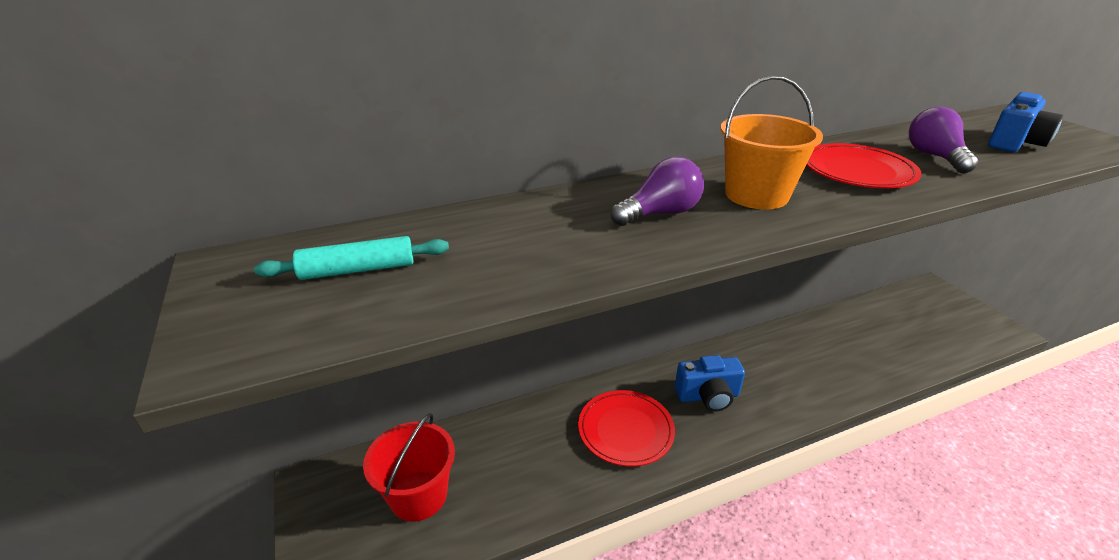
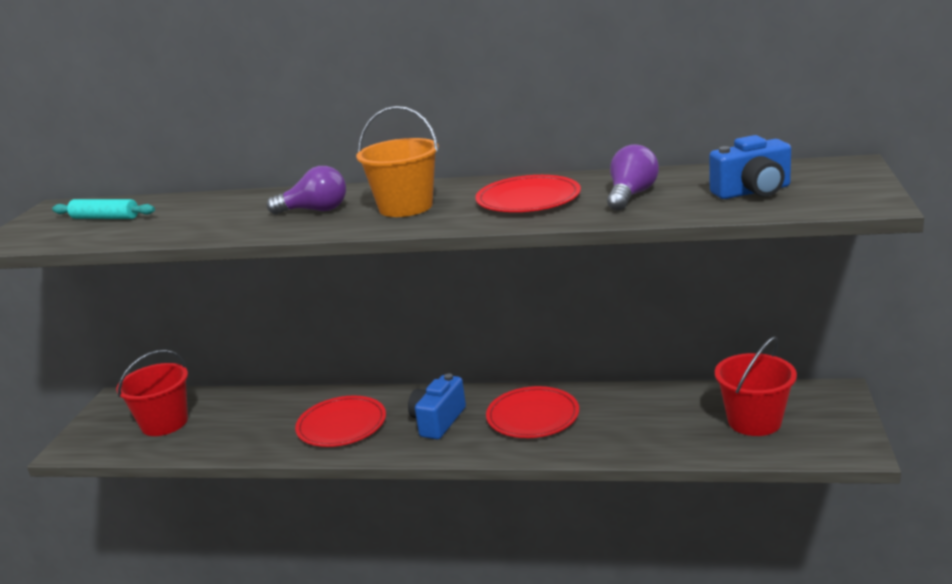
camera: 35 degrees right, 10 degrees down
(708, 396) = (438, 421): blue camera -> blue camera turned 90 degrees clockwise
(776, 366) = (533, 416): none -> red plate
(922, 325) = (754, 421): none -> red bucket

